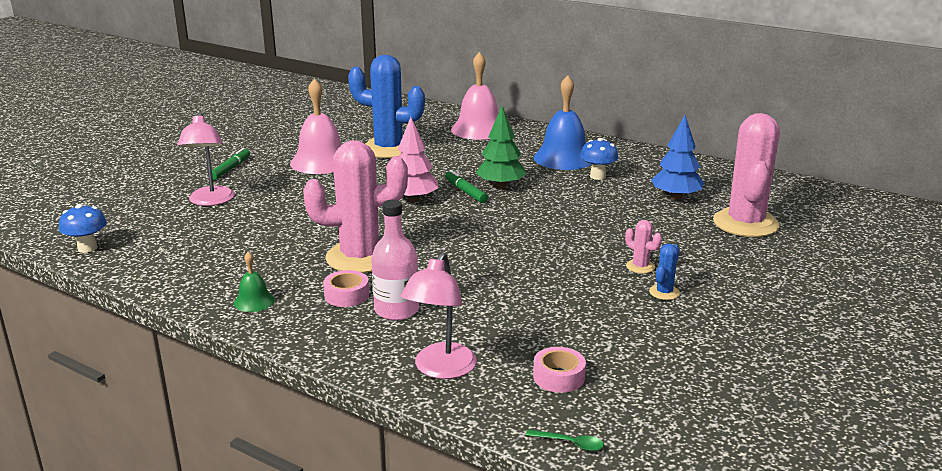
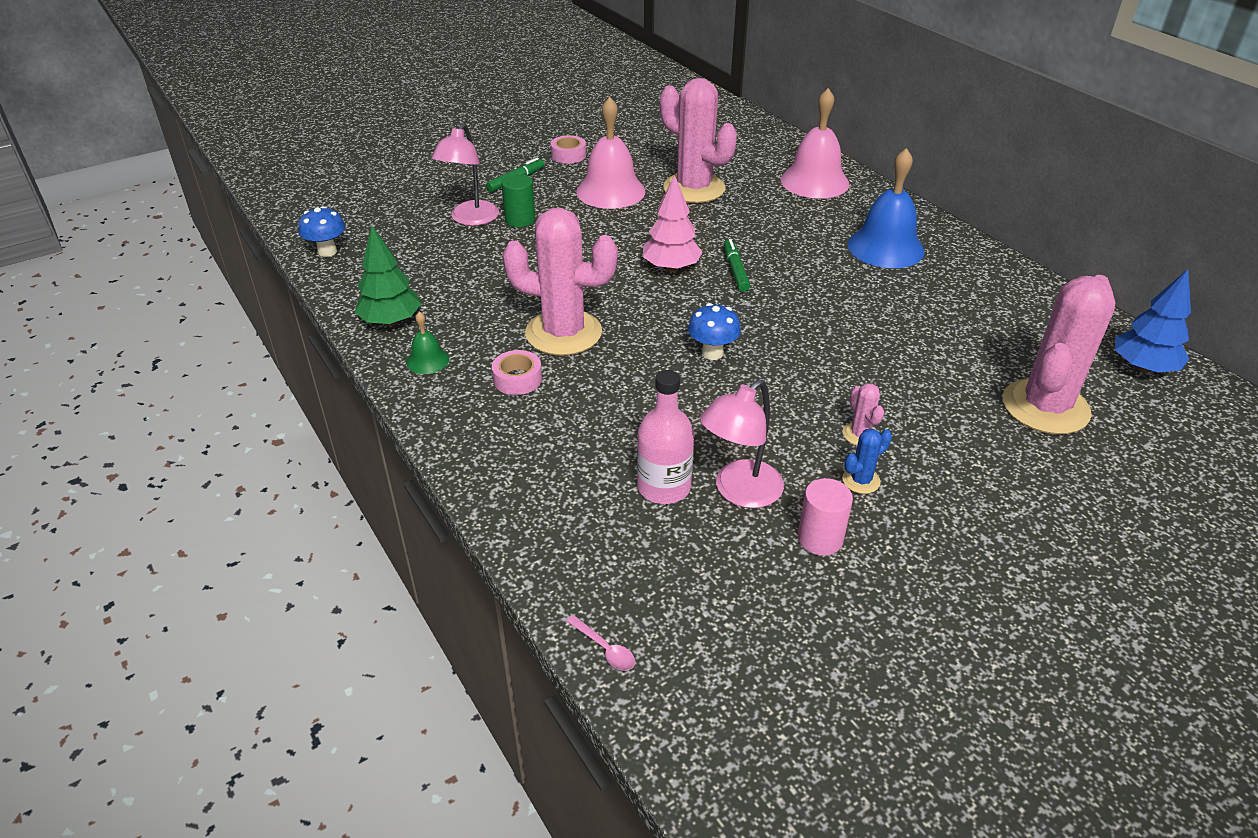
camera: 25 degrees right, 15 degrees up
(257, 193) = (520, 220): none -> green cylinder
(389, 149) = (694, 188): blue cactus -> pink cactus
(396, 310) = (552, 414): pink bottle -> pink bottle (664, 487)
(440, 369) = (543, 505): pink lamp -> pink lamp (739, 492)
(501, 186) = (781, 272): green tree -> green tree (391, 321)
(558, 377) = (655, 558): pink tape -> pink tape (568, 155)
(570, 443) = (605, 649): green spoon -> pink spoon
(597, 176) = (907, 285): blue mushroom -> blue mushroom (712, 353)
(666, 333) = (820, 539): none -> pink cylinder
(676, 197) = (983, 342): blue tree -> blue tree (1143, 367)

